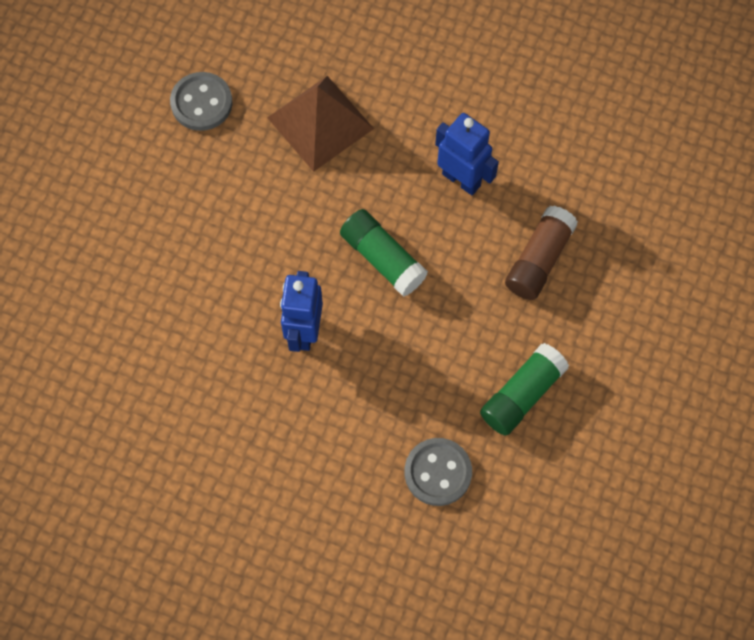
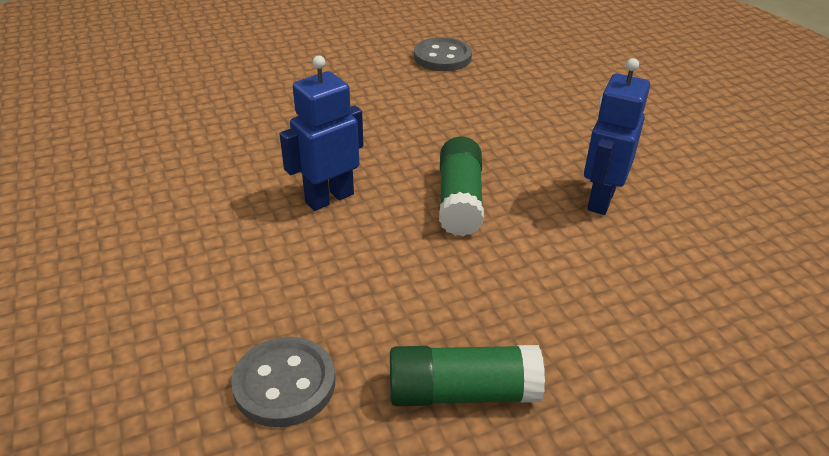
camera: 45 degrees right, 30 degrees down
(320, 123) = (516, 107): brown pyramid -> none
(461, 179) = (600, 199): blue robot -> blue robot turned 150 degrees counterclockwise
(539, 260) = (617, 299): brown glue stick -> none

